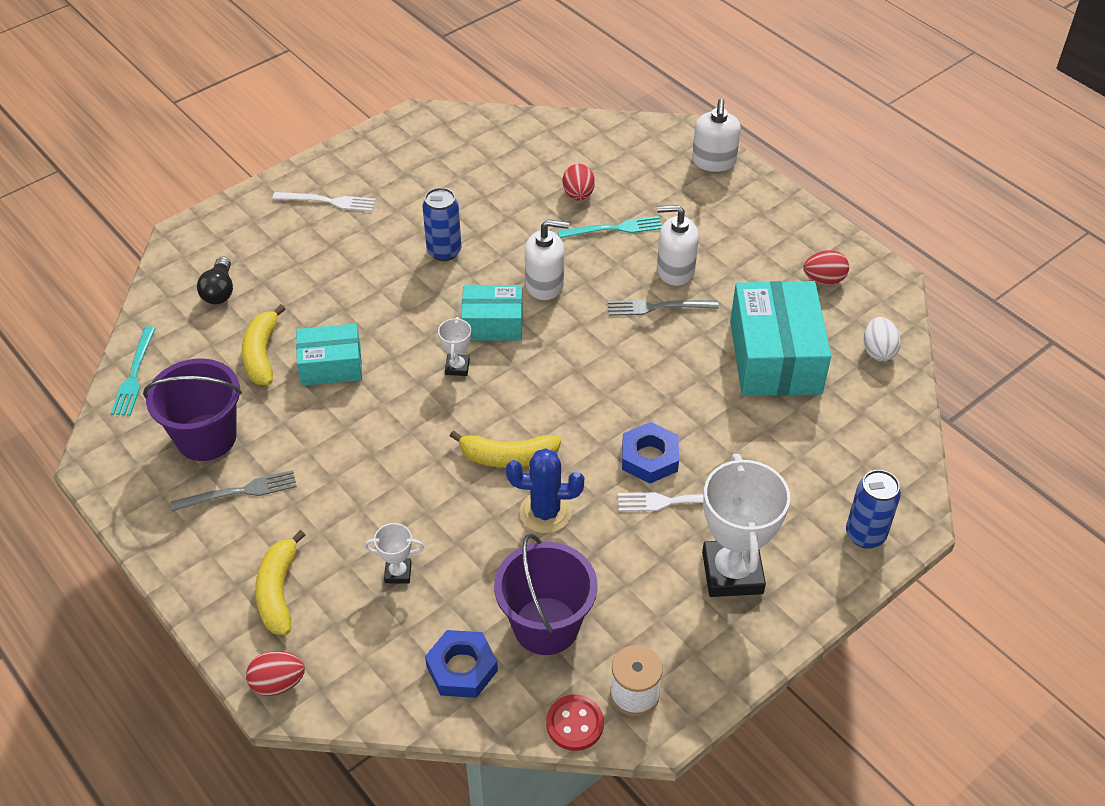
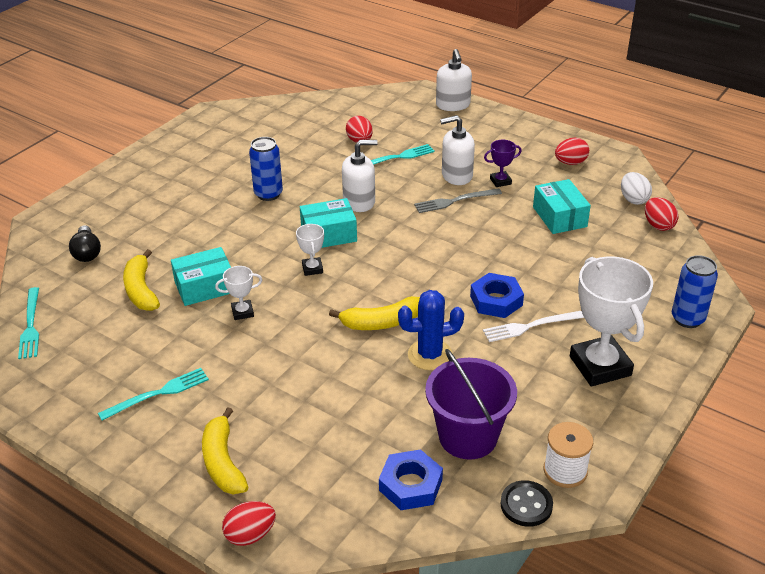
camera: 15 degrees left, 10 degrees down
(206, 437) = (113, 359): purple bucket -> none
(239, 492) = (158, 394): grey fork -> turquoise fork
(328, 201) = (158, 177): white fork -> none
(398, 573) = (324, 425): white trophy -> white trophy (242, 312)
(575, 724) = (526, 505): red button -> black button
(725, 289) = (500, 181): none -> purple trophy
(775, 357) = (559, 217): turquoise box -> turquoise box, size x0.59
(892, 395) = (658, 225): none -> red egg

